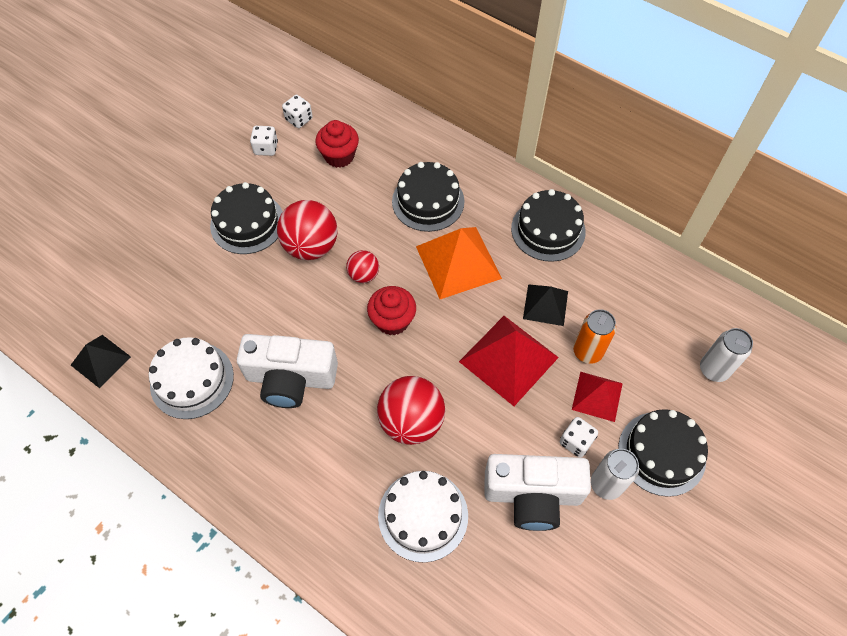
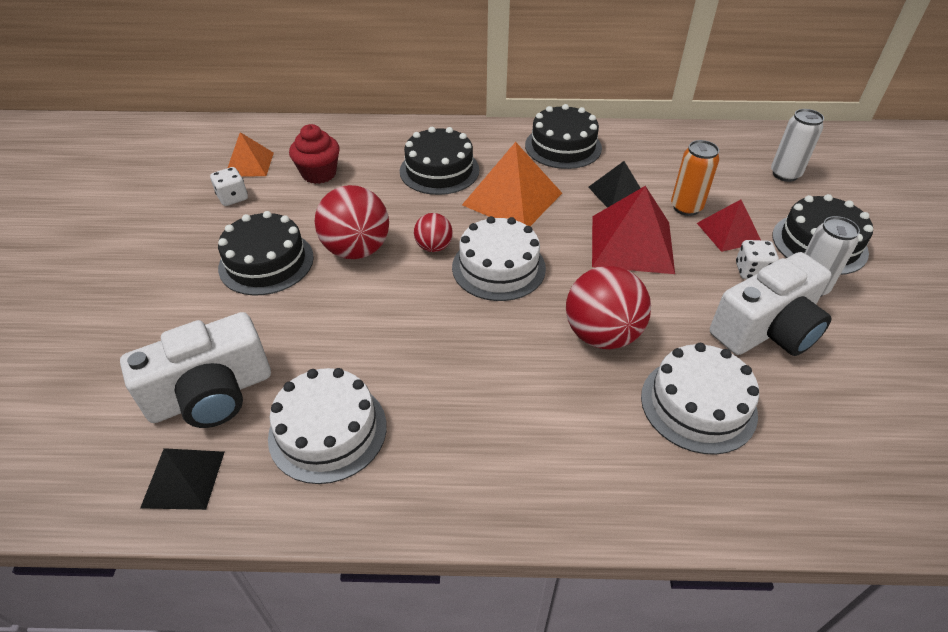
camera: 35 degrees left, 15 degrees down
(291, 378) = (444, 366): white camera -> white camera (211, 394)
(299, 119) = (249, 164): white dice -> orange pyramid
(392, 320) = (498, 267): red cupcake -> white cake

